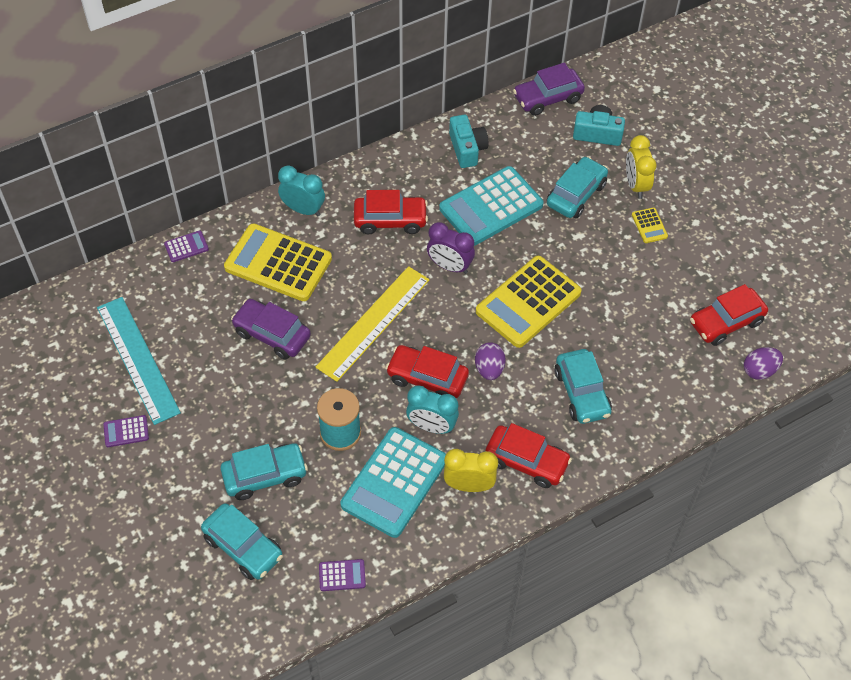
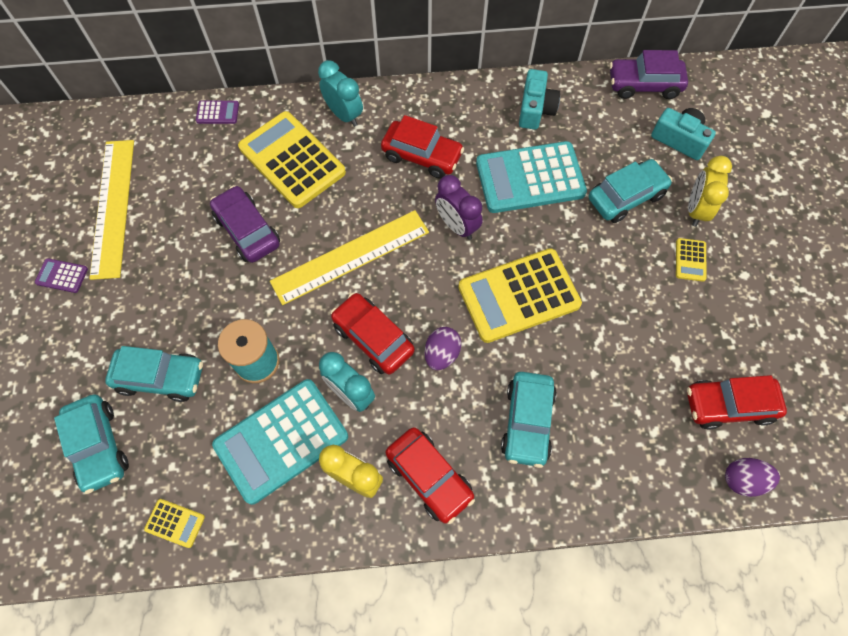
camera: 25 degrees right, 10 degrees up
(138, 359) = (113, 207): turquoise ruler -> yellow ruler
(342, 575) = (175, 523): purple calculator -> yellow calculator

